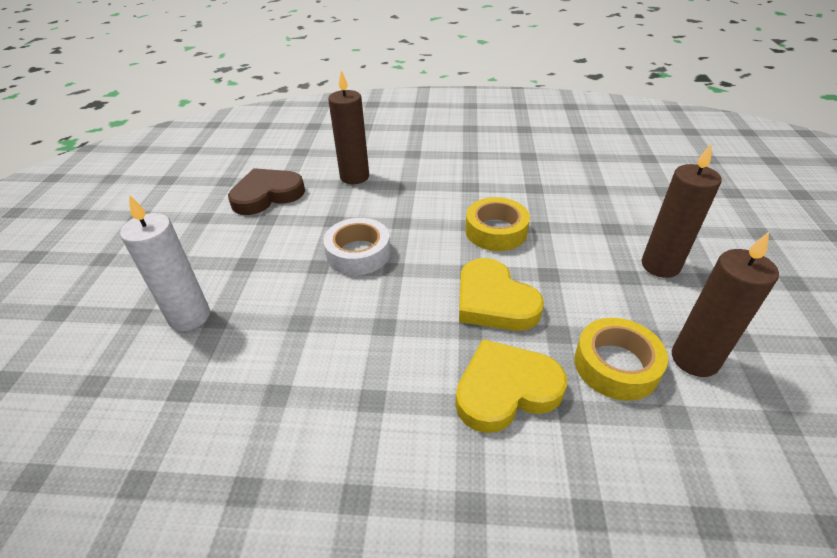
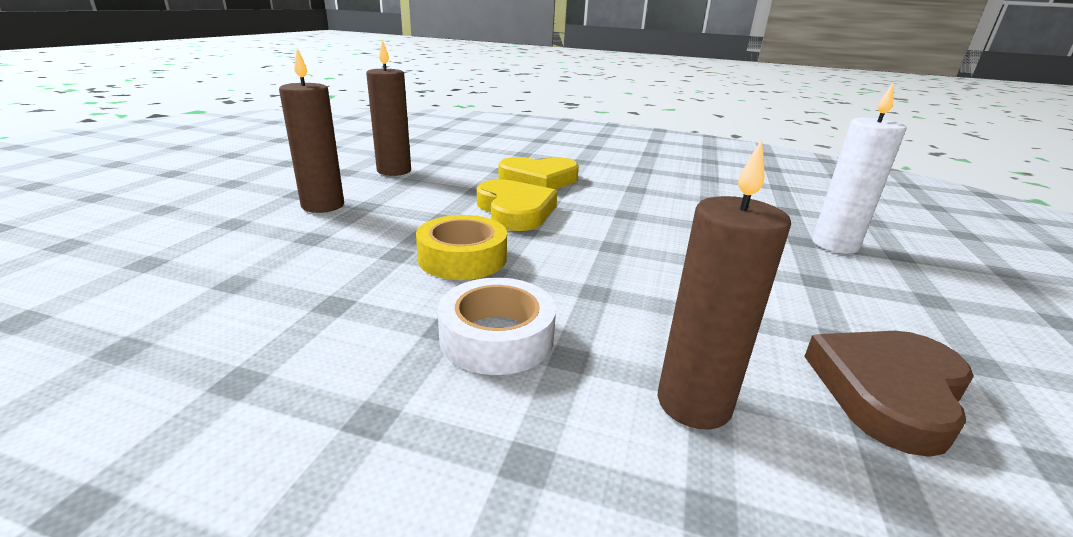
camera: 170 degrees left, 15 degrees down
(267, 195) = (888, 391): brown heart -> brown heart turned 150 degrees clockwise
(358, 253) = (659, 265): white tape -> white tape (497, 337)
(616, 365) = (452, 176): yellow tape -> none

